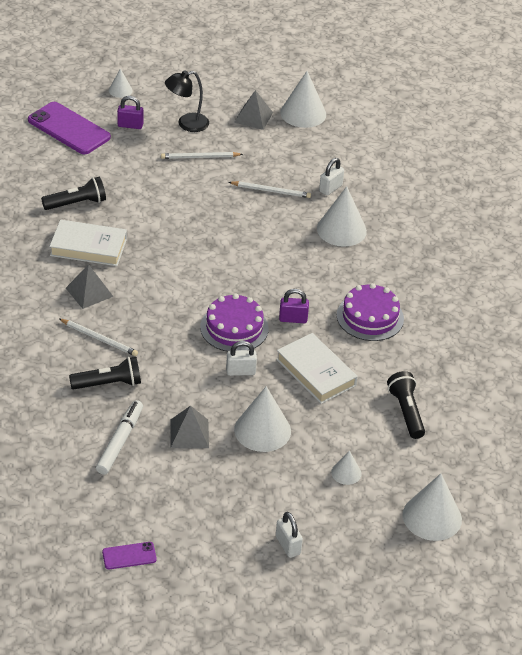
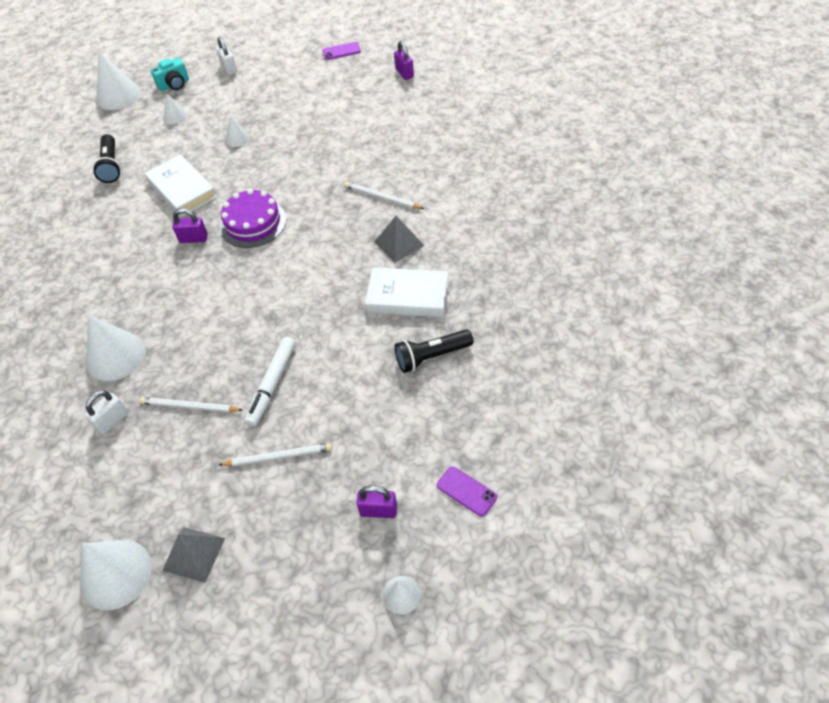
camera: 175 degrees left, 10 degrees up
(47, 503) = (404, 73): none -> purple padlock
(69, 129) = (466, 491): purple phone -> purple phone, size x0.48
(108, 383) = (369, 160): black flashlight -> none
(120, 442) = (354, 117): white marker -> white marker (272, 384)
(187, 124) = (295, 524): black lamp -> none
(189, 433) = (298, 129): grey pyramid -> none
(241, 371) = (250, 183): white padlock -> none
(262, 430) = (237, 138): white cone -> white cone, size x0.52
(359, 526) = (174, 85): none -> turquoise camera
(370, 317) = (115, 249): purple cake -> none

